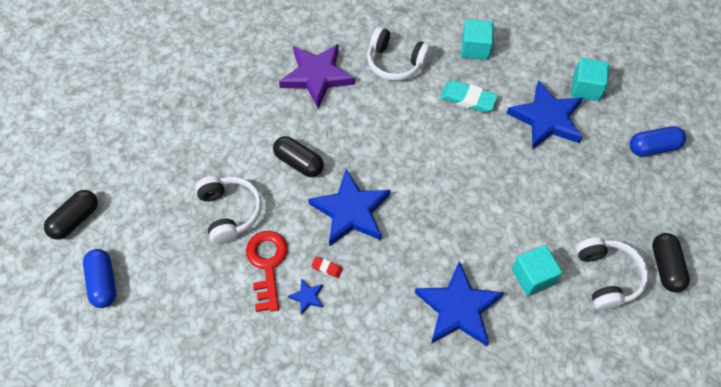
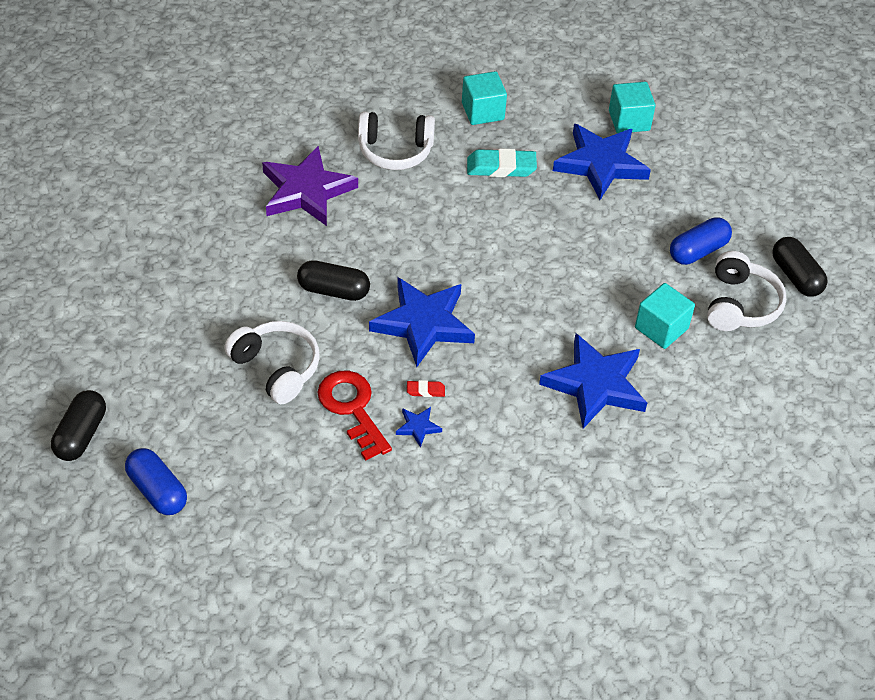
camera: 25 degrees left, 10 degrees down
(607, 277) = (740, 304): white headphones -> white headphones turned 45 degrees clockwise
(653, 147) = (729, 162): blue capsule -> blue capsule (698, 251)

